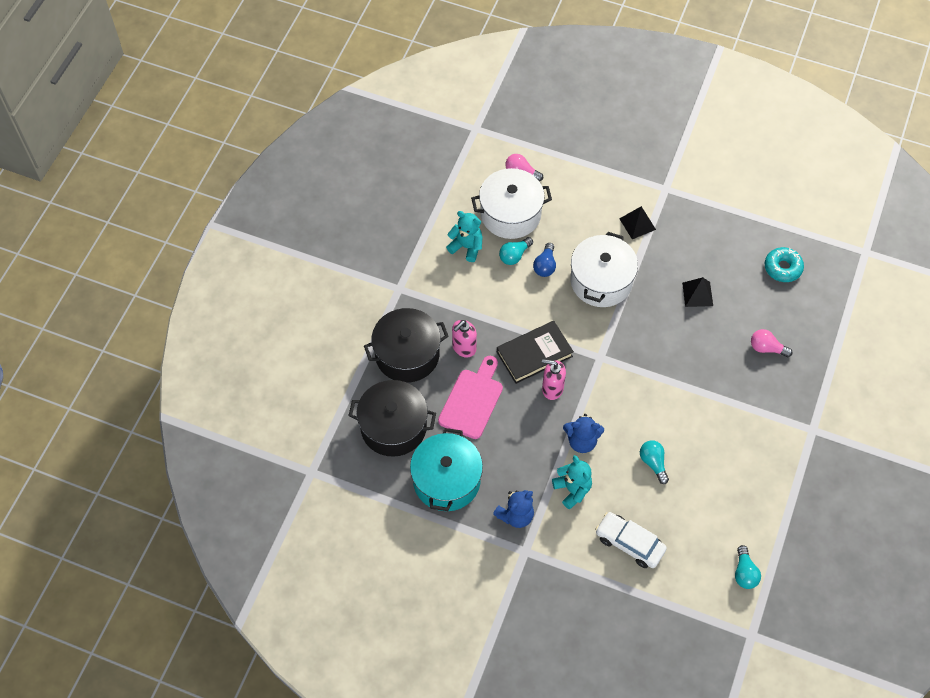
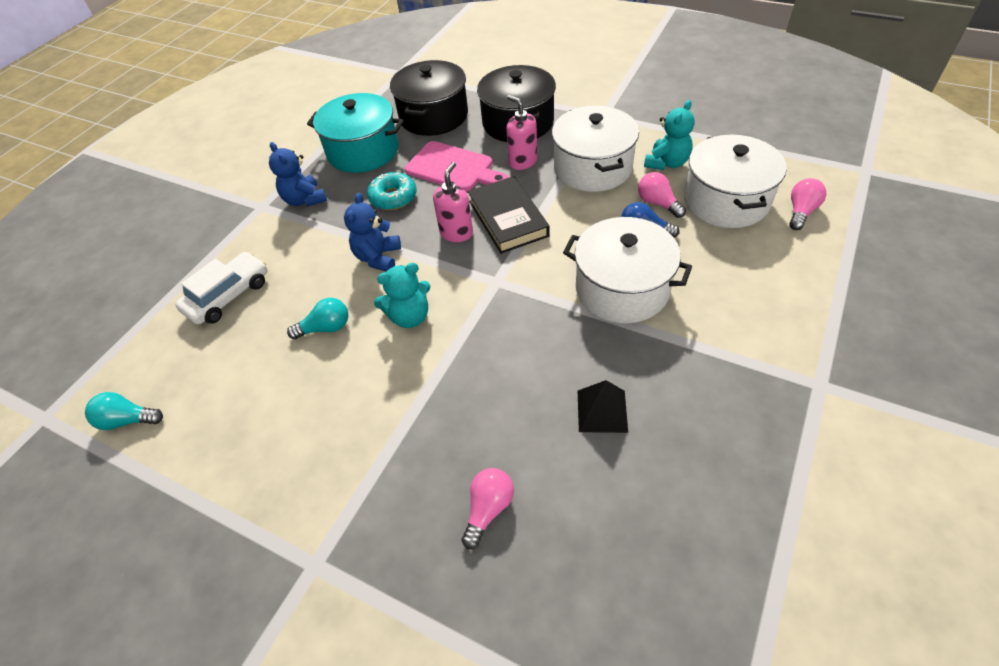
camera: 100 degrees right, 10 degrees down
(472, 297) = (592, 168): none -> white pot
(514, 255) = (658, 203): turquoise light bulb -> pink light bulb
(572, 490) = (317, 246): turquoise teddy bear -> turquoise teddy bear (409, 316)
(637, 224) = (735, 339): black pyramid -> none
(782, 268) = (667, 569): turquoise donut -> turquoise donut (393, 197)

